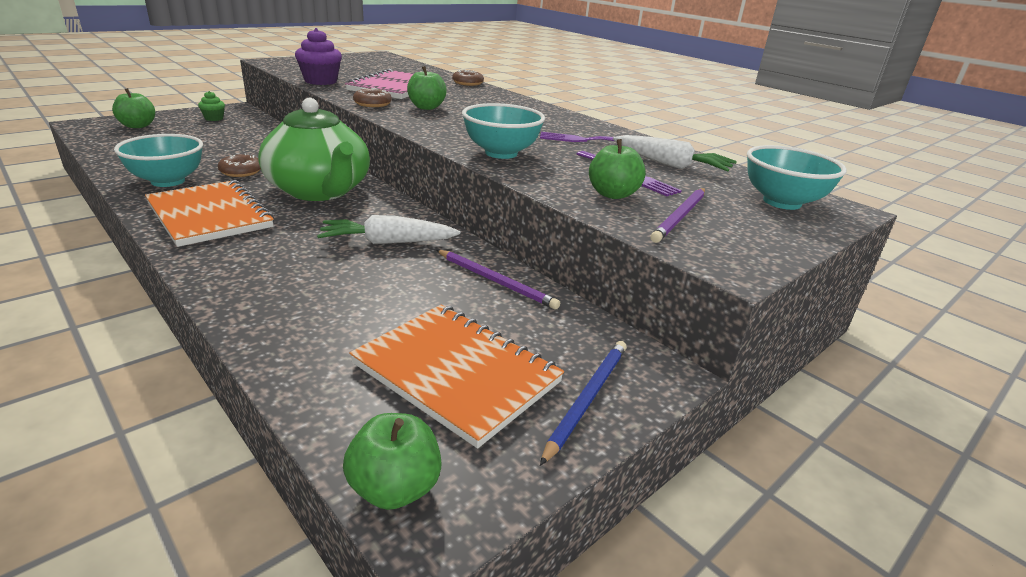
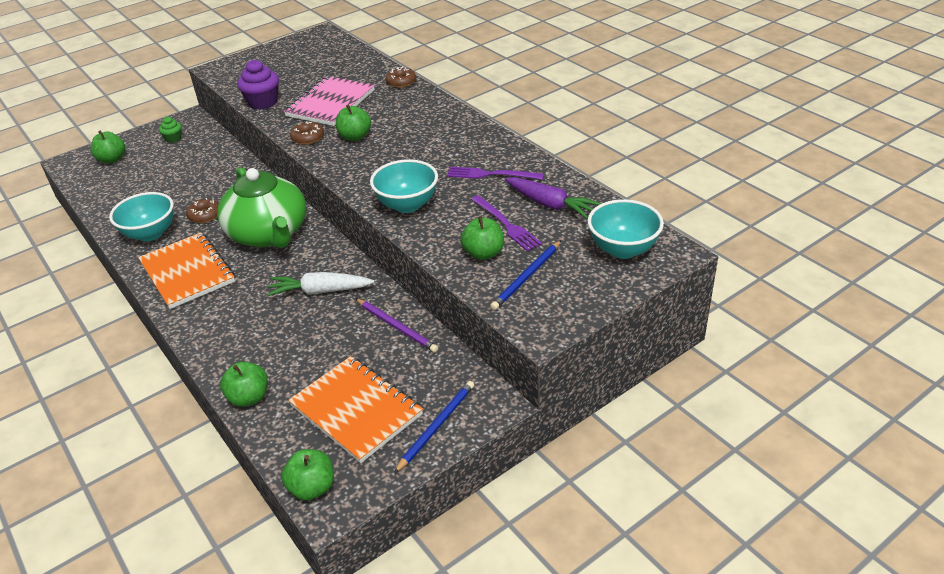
camera: 10 degrees right, 10 degrees up
(284, 350) = (249, 397): none -> green apple
(670, 165) = (550, 205): white carrot -> purple carrot
(680, 217) = (526, 277): purple pencil -> blue pencil

